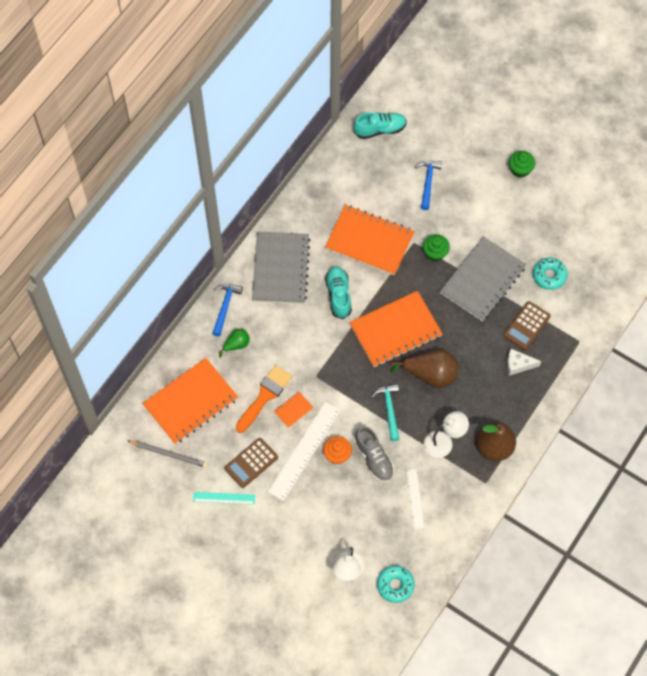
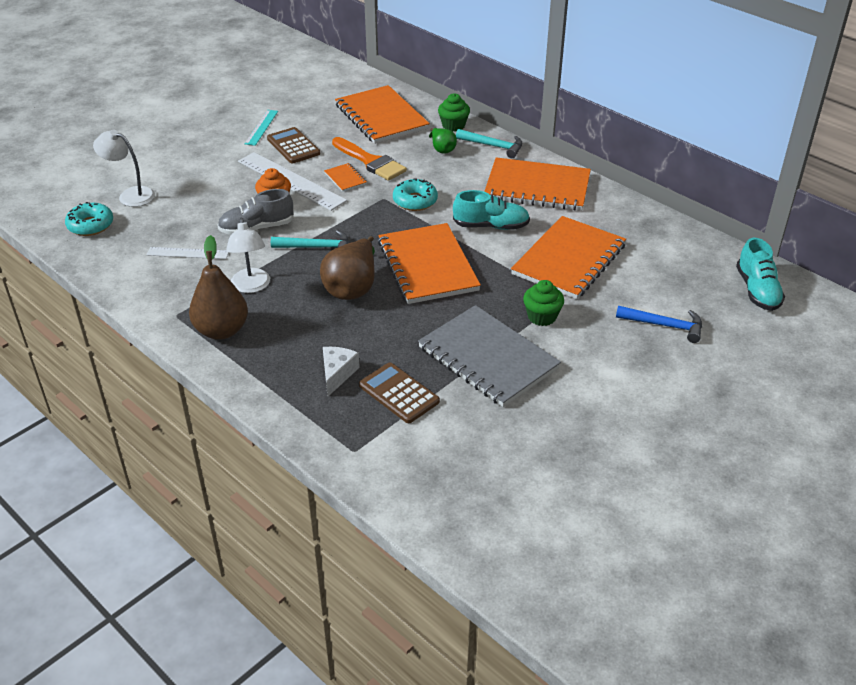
camera: 100 degrees right, 25 degrees down
(169, 454) = (327, 101): grey pencil -> none
(225, 307) = (493, 146): blue hammer -> turquoise hammer
(280, 269) = (537, 187): grey notebook -> orange notebook
(520, 169) = (689, 433): green cupcake -> green cupcake (453, 126)
(549, 276) = (481, 434): turquoise donut -> turquoise donut (415, 201)

